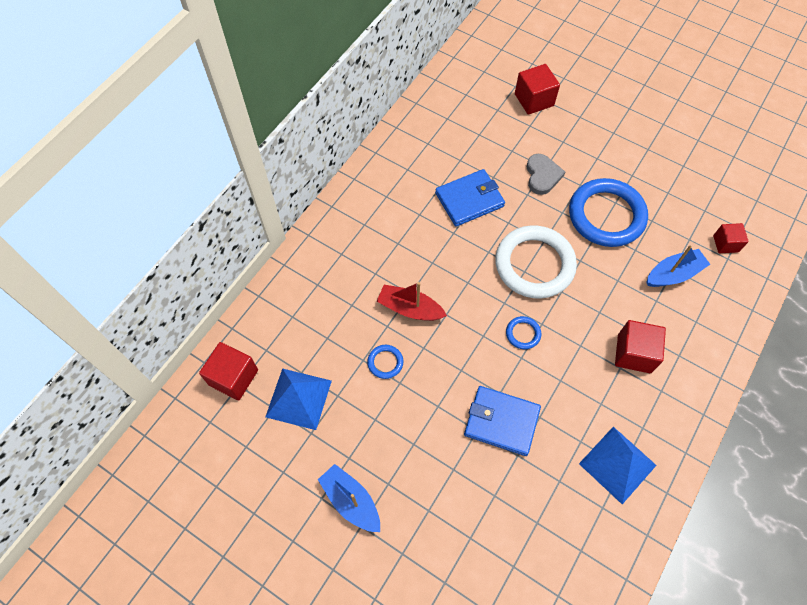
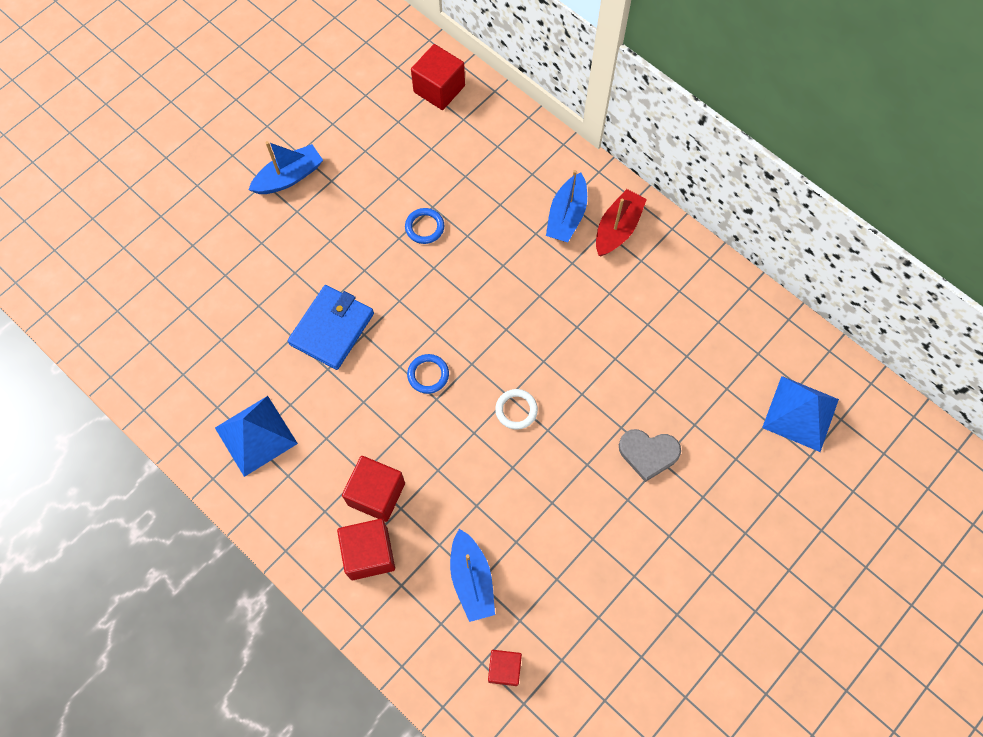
camera: 100 degrees right, 5 degrees up
(299, 398) = (403, 143): blue pyramid -> blue pyramid (800, 413)
(355, 252) = (566, 216): none -> blue boat
(410, 309) = (483, 261): red boat -> red boat (617, 229)
(469, 200) = (622, 354): blue wallet -> none
(534, 100) = (782, 475): red cube -> red cube (369, 553)
(534, 264) = (516, 410): white ring -> white ring, size x0.42
(606, 215) = (573, 520): blue ring -> none

